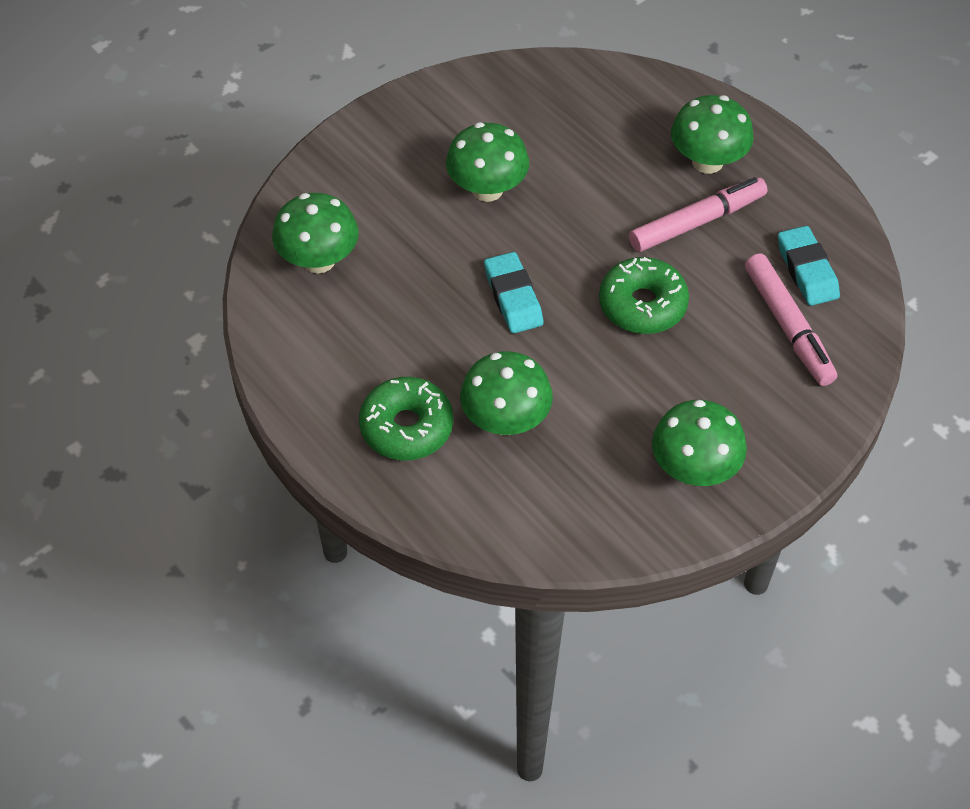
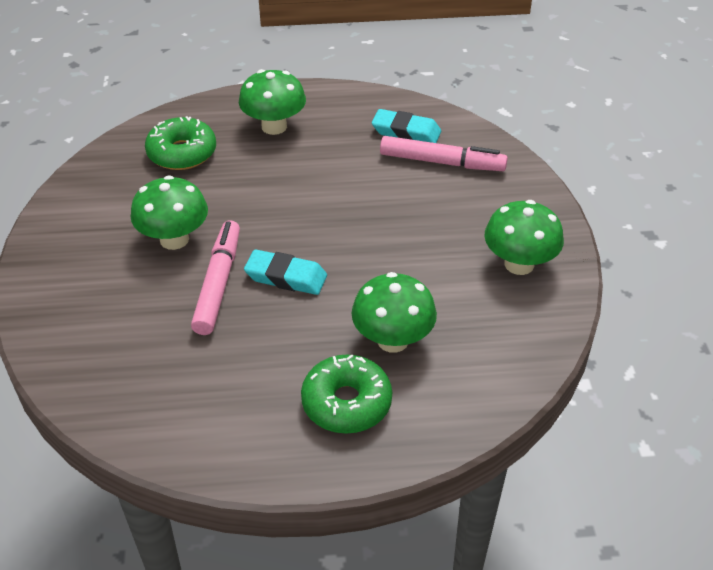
camera: 55 degrees left, 10 degrees down
(318, 260) = (128, 372): green mushroom -> none
(642, 305) = (359, 216): green donut -> green donut (182, 153)
(697, 222) = (318, 156): pink marker -> pink marker (218, 283)

